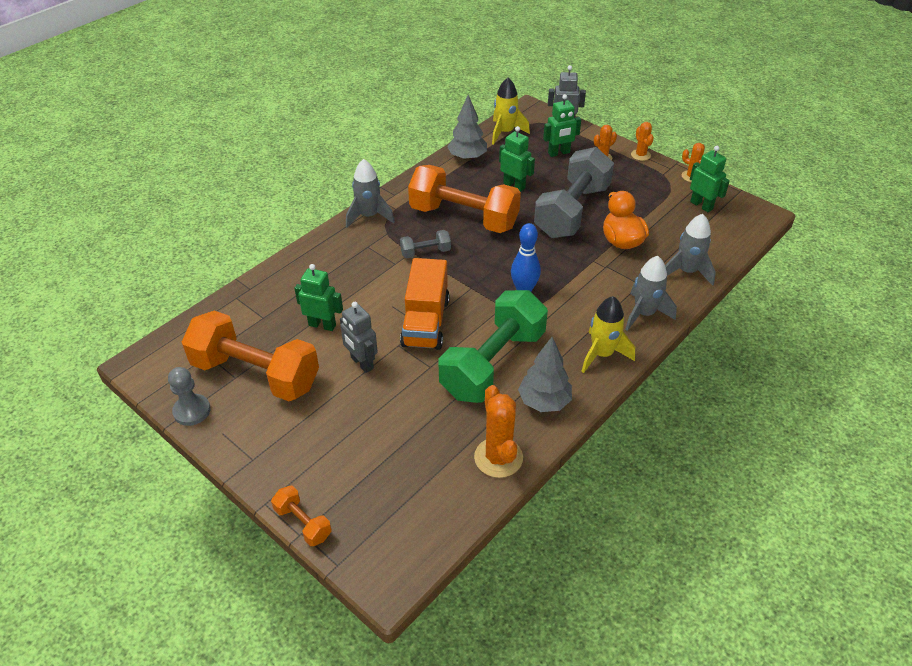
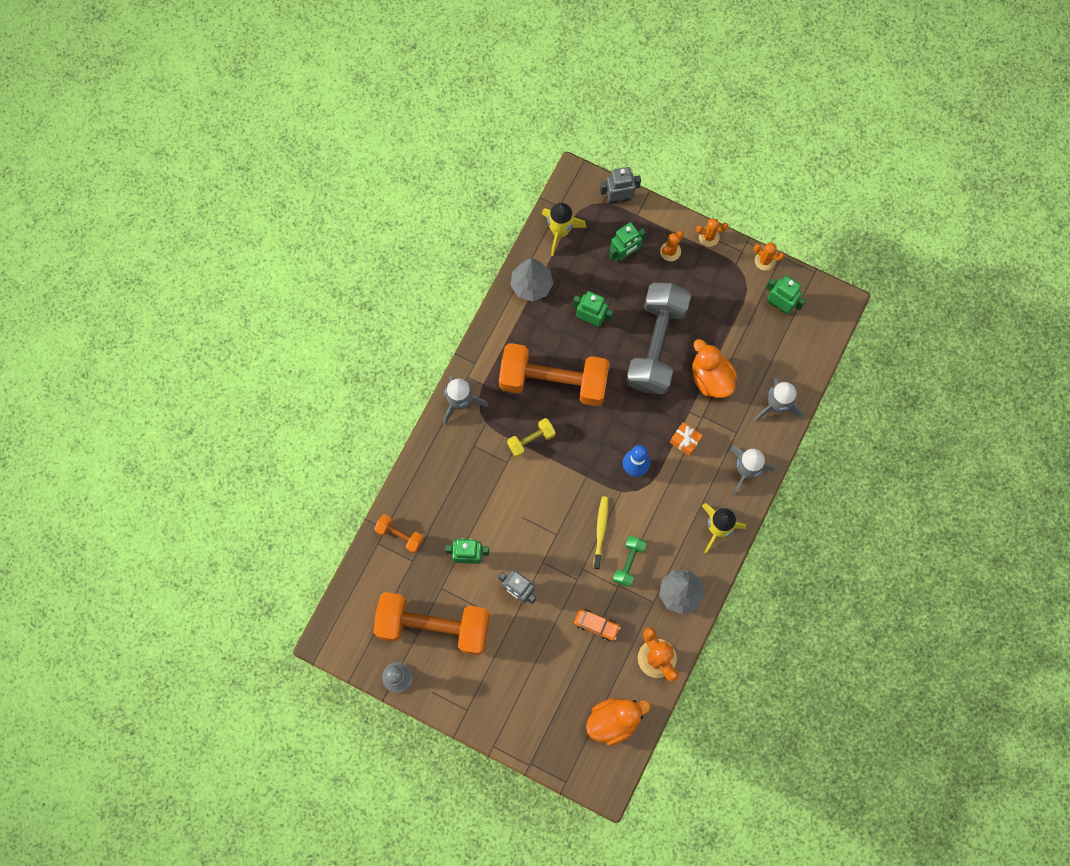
camera: 15 degrees left, 30 degrees up
(303, 523) = (528, 755): orange dumbbell -> orange dumbbell (400, 535)
(424, 510) = (614, 720): none -> orange duck
(425, 252) = (531, 440): grey dumbbell -> yellow dumbbell
(425, 322) = (558, 530): orange truck -> none
(437, 411) = (596, 625): none -> orange car
(471, 332) = (600, 531): none -> yellow toothbrush
(493, 364) = (628, 563): green dumbbell -> green dumbbell, size x0.44
(583, 280) = (685, 441): none -> orange gift
(640, 155) = (709, 237): orange cactus -> orange cactus turned 60 degrees counterclockwise

